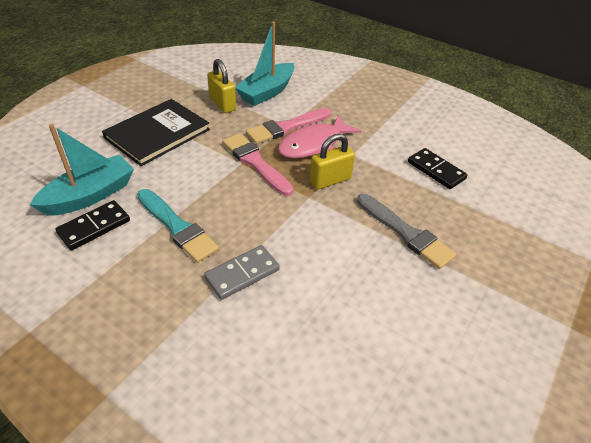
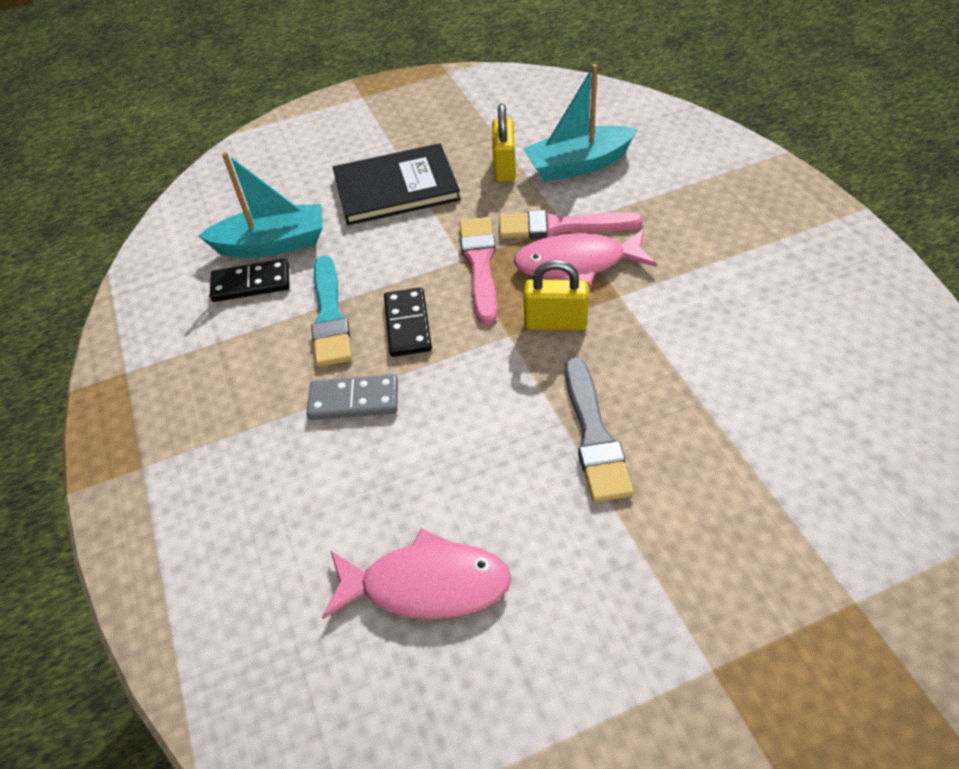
camera: 40 degrees right, 5 degrees up
(391, 366) = (426, 585): none -> pink fish
(436, 170) = (725, 363): black domino -> black domino (407, 324)

